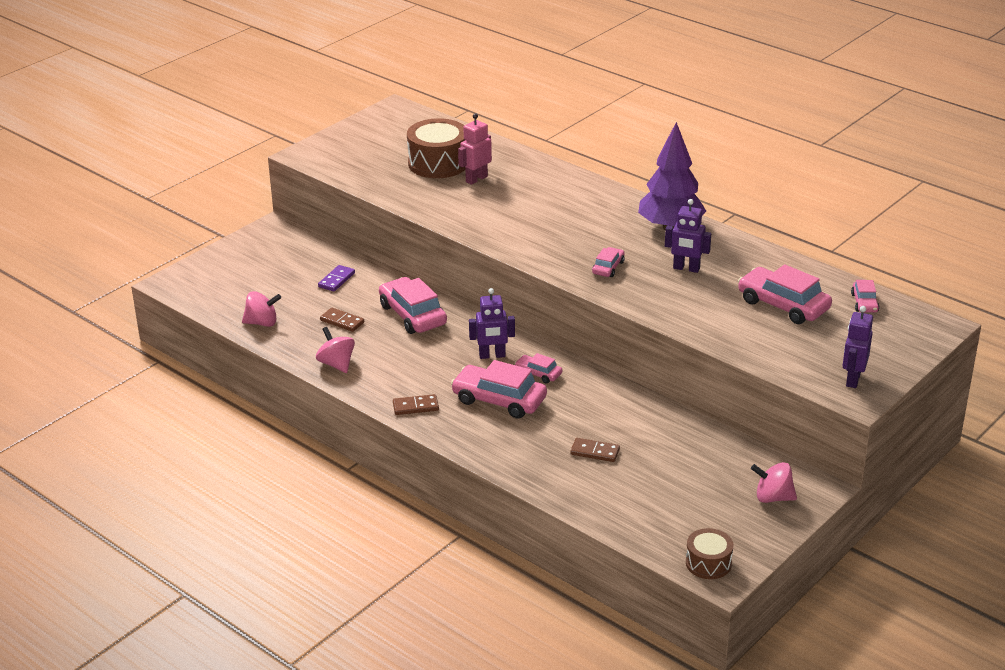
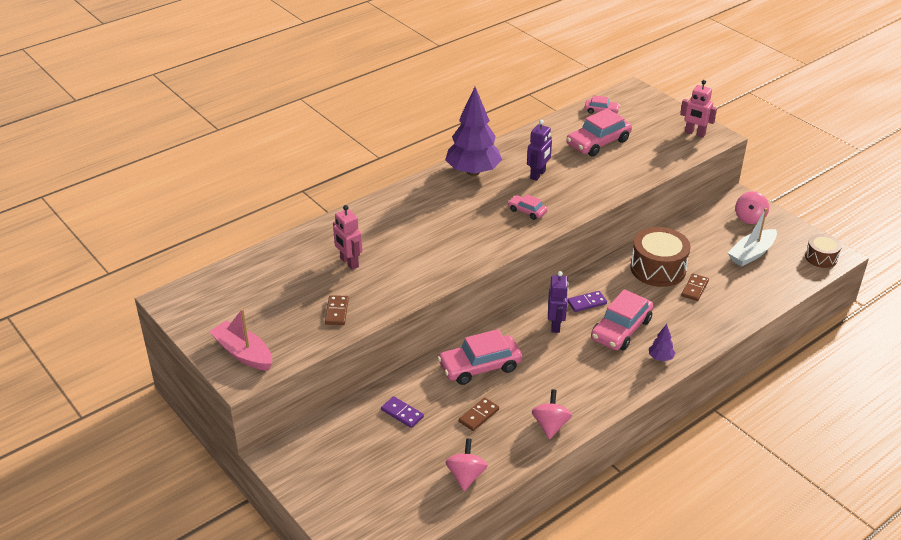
camera: 80 degrees left, 5 degrees up
(333, 150) = (243, 353): none -> pink boat
(336, 364) = (550, 425): pink spinning top -> pink spinning top turned 120 degrees clockwise
(415, 406) = (624, 379): brown domino -> brown domino (336, 312)
(438, 163) = (307, 283): brown drum -> brown drum (658, 269)
(458, 430) = (660, 358): none -> purple tree
(538, 373) = (586, 303): pink car -> purple domino
(689, 499) = (751, 254): none -> white boat
(852, 379) = (694, 133): purple robot -> pink robot

